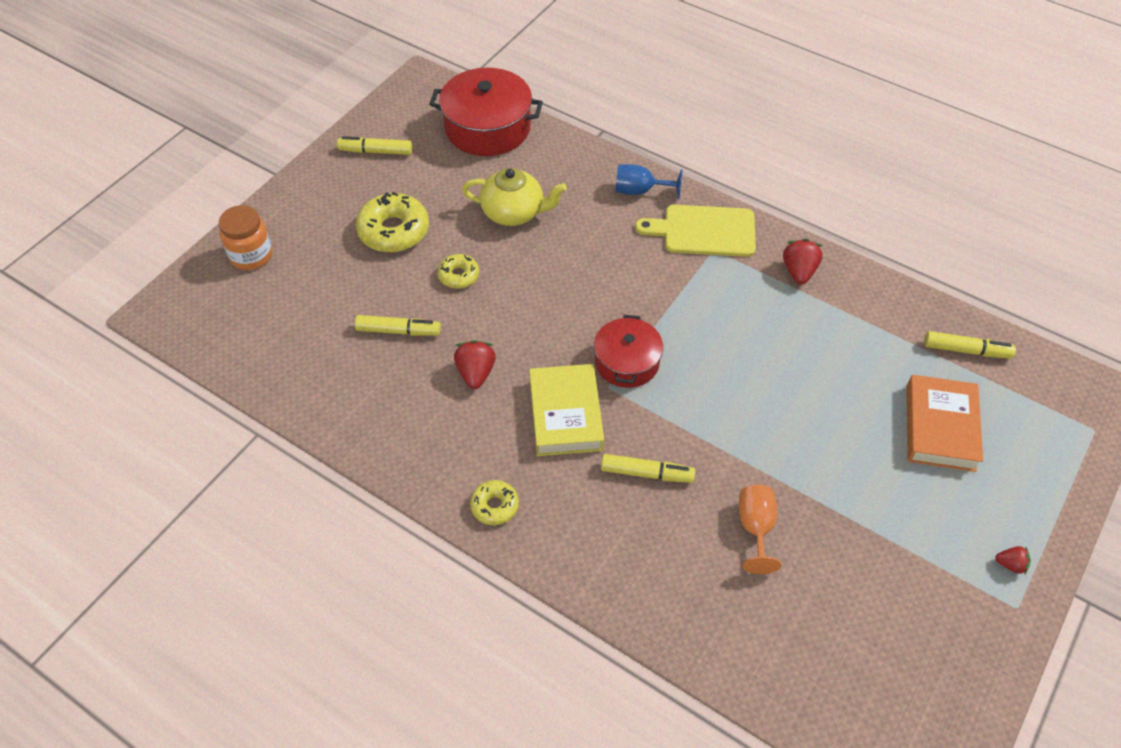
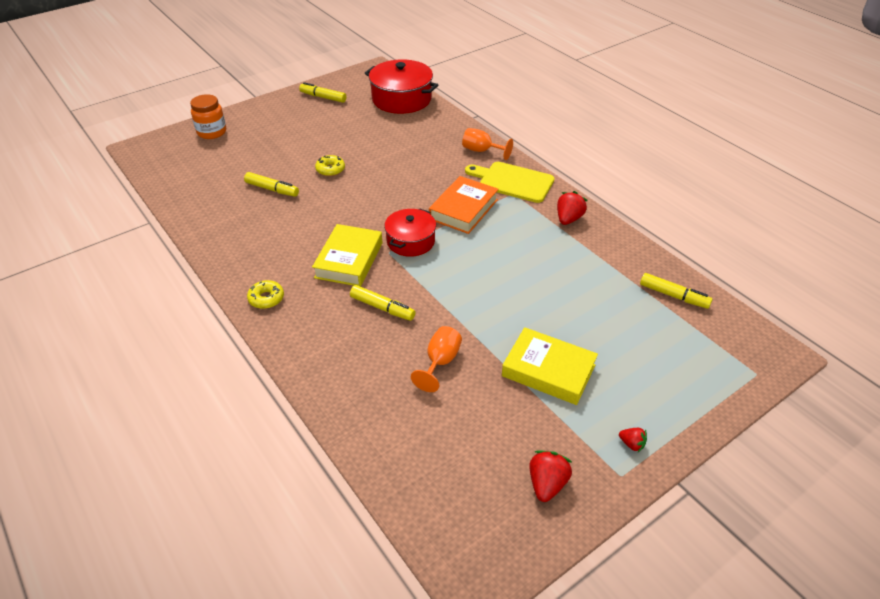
camera: 20 degrees right, 10 degrees down
(394, 231) = (306, 138): yellow donut -> none
(476, 373) = (305, 223): red strawberry -> red strawberry (547, 484)
(514, 212) = (389, 145): yellow teapot -> none
(640, 191) = (481, 151): blue goblet -> orange goblet
(880, 499) = (548, 370): none -> yellow book
(939, 427) = (623, 338): orange book -> orange book (463, 209)

